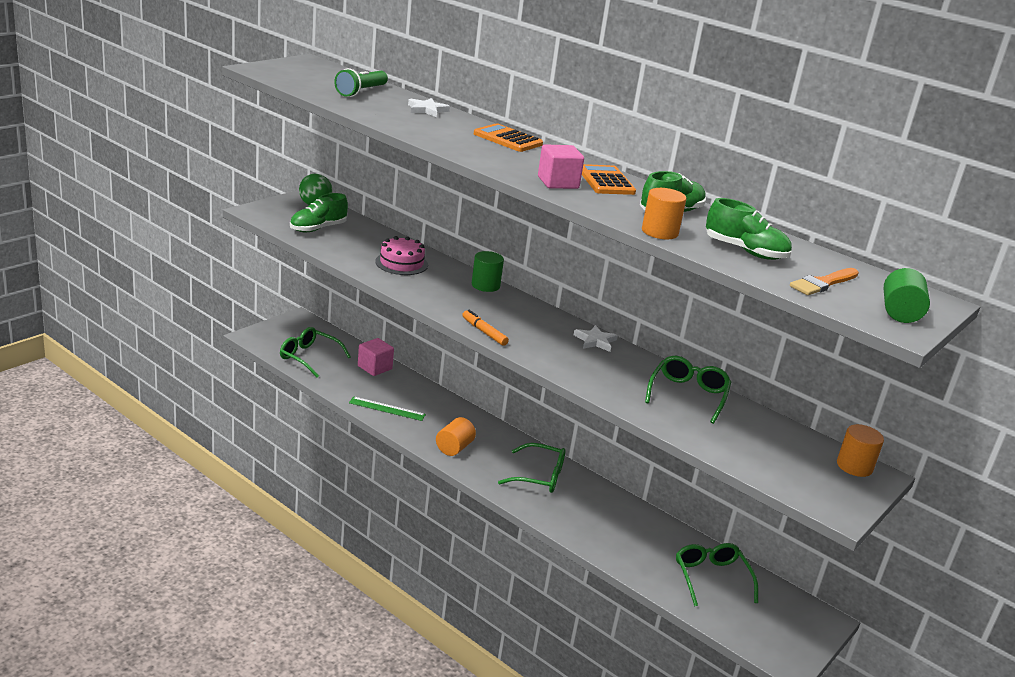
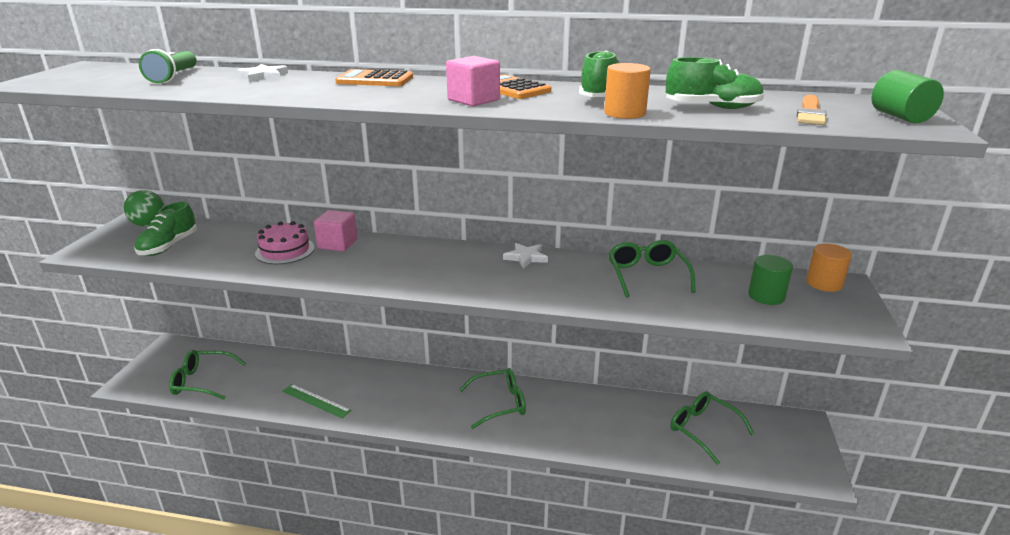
camera: 25 degrees left, 0 degrees up
(374, 368) = (276, 364): pink cube -> pink cube (337, 244)
(387, 408) = (316, 400): green ruler -> green ruler turned 45 degrees clockwise
(454, 448) = (406, 411): orange cylinder -> none
(484, 332) = (424, 288): orange marker -> none
(485, 285) = (384, 243): green cylinder -> green cylinder (766, 296)

